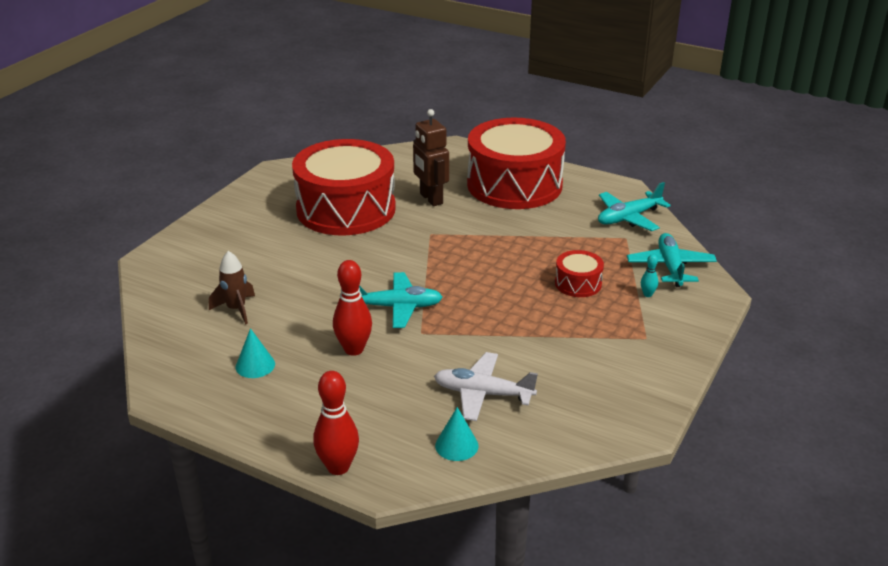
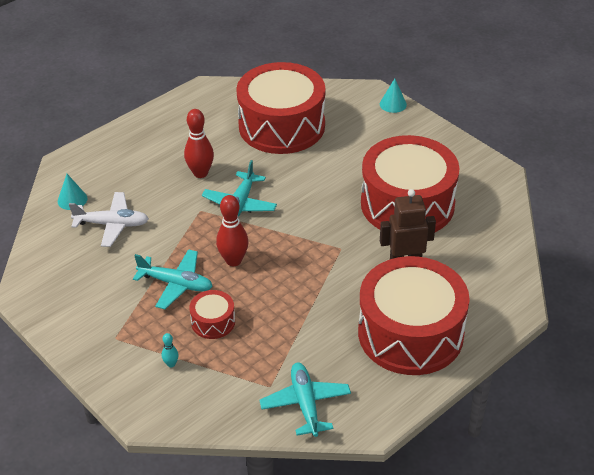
camera: 110 degrees right, 10 degrees up
(236, 309) = (281, 126): brown rocket -> red drum
(255, 365) = (210, 127): turquoise cone -> turquoise cone (393, 104)
(338, 467) = (90, 147): red bowling pin -> red bowling pin (233, 260)
(483, 394) = (112, 224): white plane -> white plane turned 60 degrees clockwise
(670, 267) = (203, 400): turquoise plane -> turquoise plane (176, 284)

